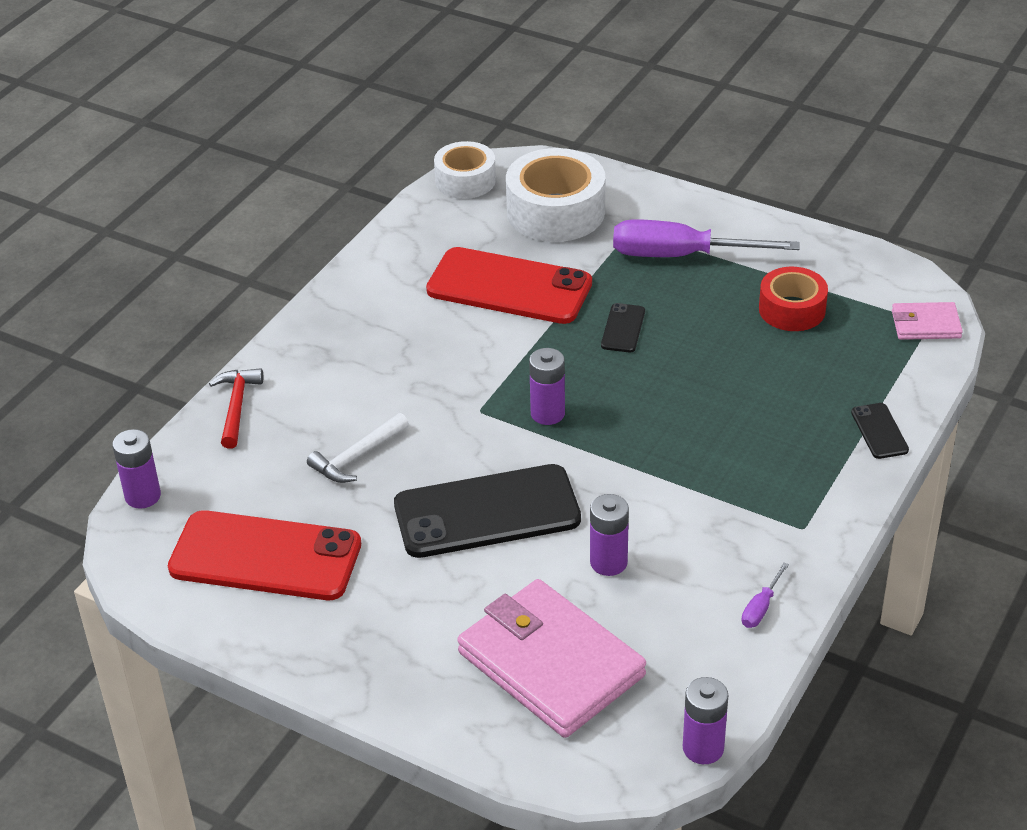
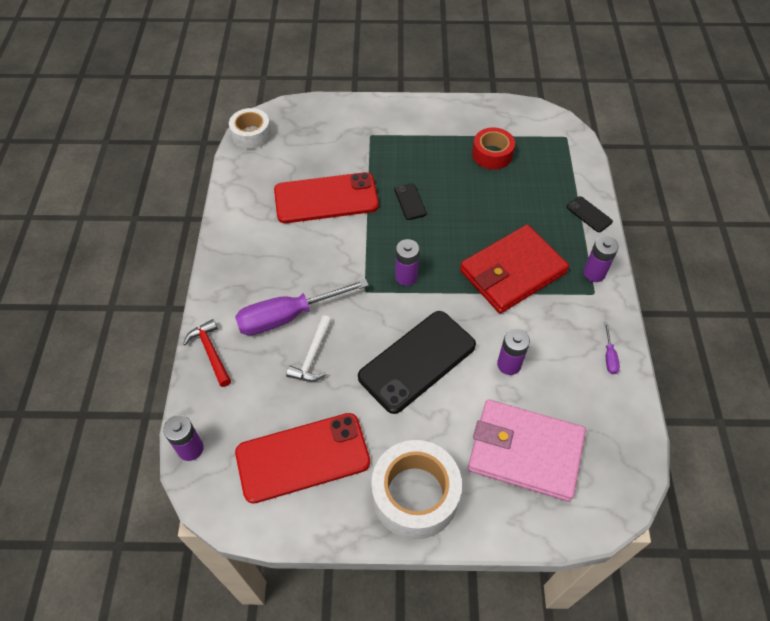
camera: 30 degrees left, 15 degrees up
(555, 212) = (319, 137): white tape -> white tape (415, 495)
(680, 255) = (409, 141): purple screwdriver -> purple screwdriver (288, 316)
(703, 460) = (512, 272): none -> red wallet
(703, 748) = (645, 468): purple battery -> purple battery (594, 273)
(926, 324) = (565, 138): pink wallet -> none

